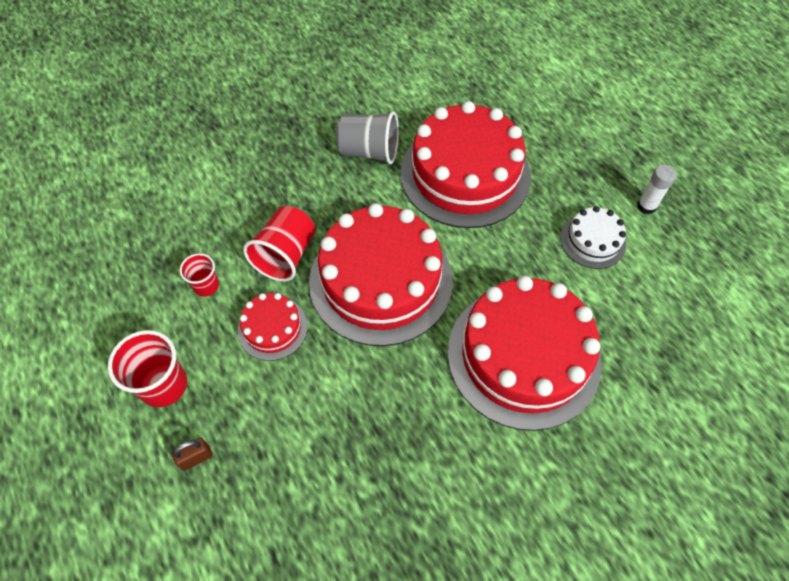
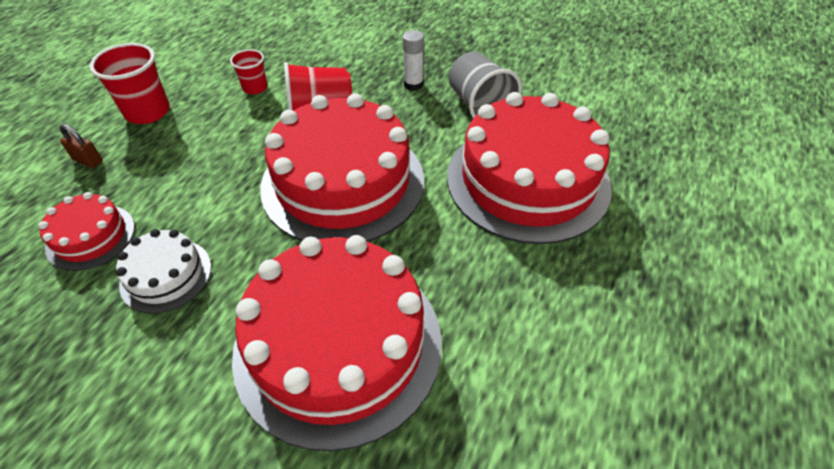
camera: 55 degrees right, 10 degrees down
(272, 328) = (240, 141): red cake -> red cake (91, 237)
(593, 241) = (559, 338): white cake -> white cake (166, 275)
(646, 206) = (675, 374): white glue stick -> white glue stick (413, 84)

